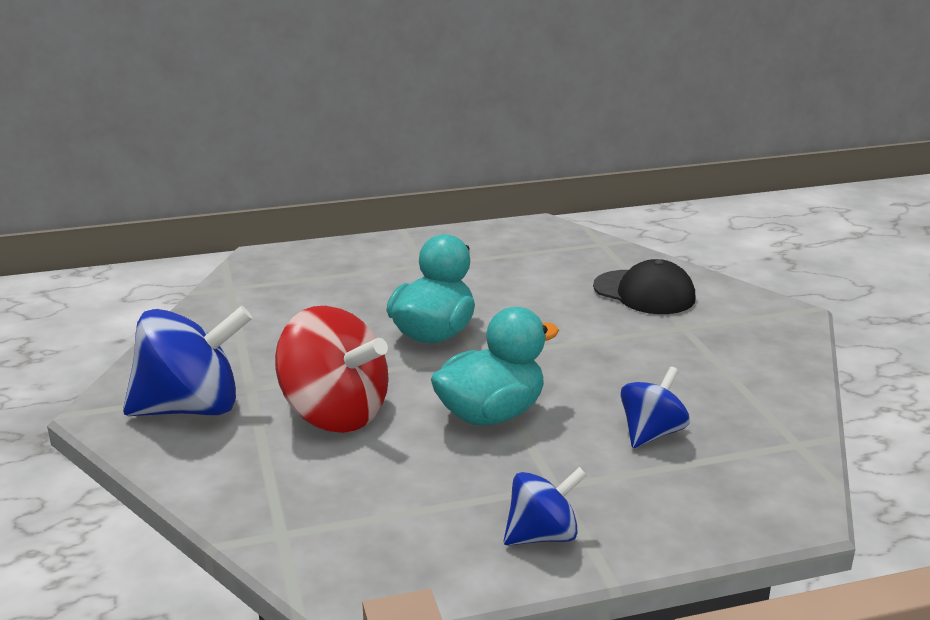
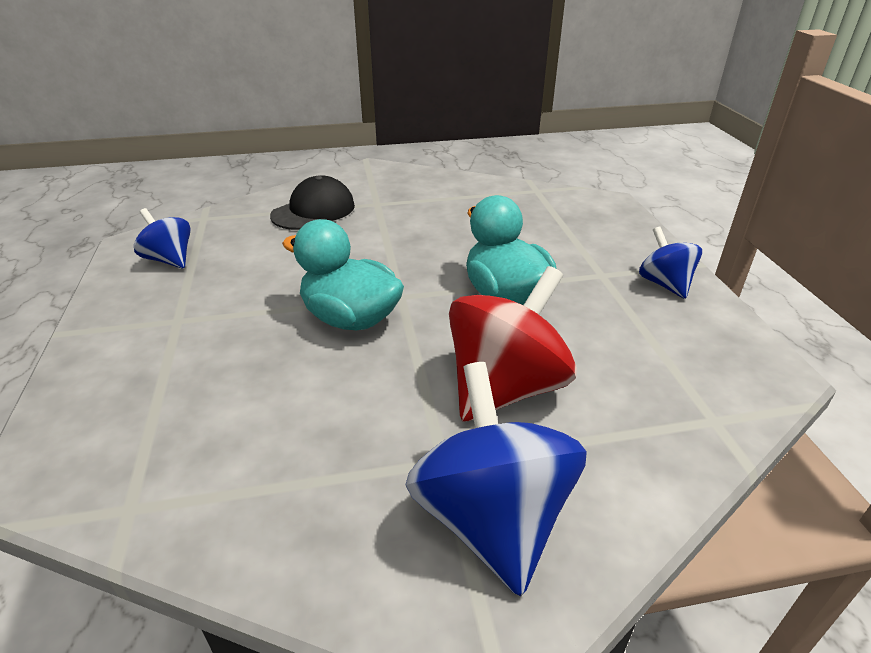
camera: 85 degrees left, 10 degrees up
(651, 433) = (529, 232): blue spinning top -> blue spinning top (169, 260)

